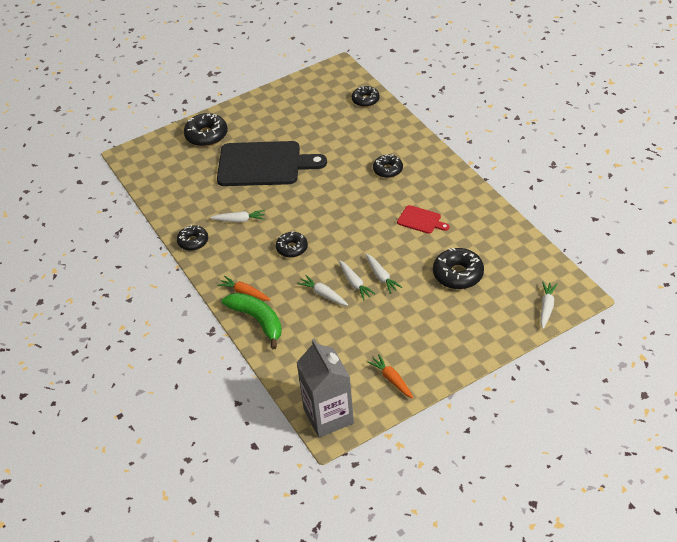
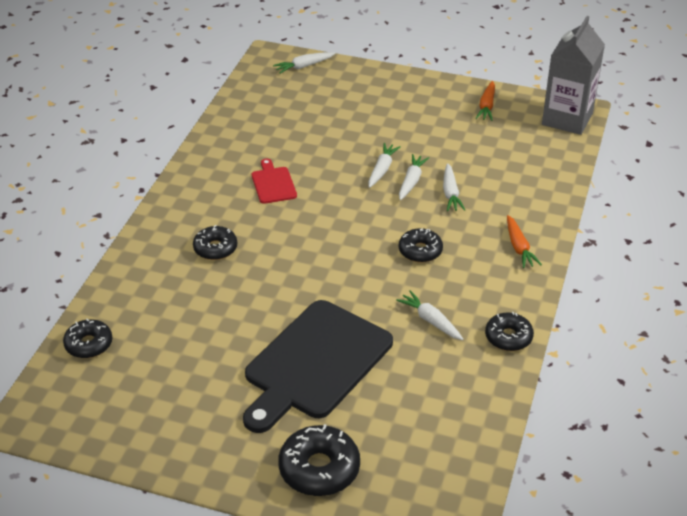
camera: 135 degrees left, 5 degrees down
(258, 320) = (537, 216): green banana -> none
(264, 164) = (315, 363): black cutting board -> black cutting board turned 105 degrees counterclockwise
(458, 274) = (322, 127): black donut -> none

